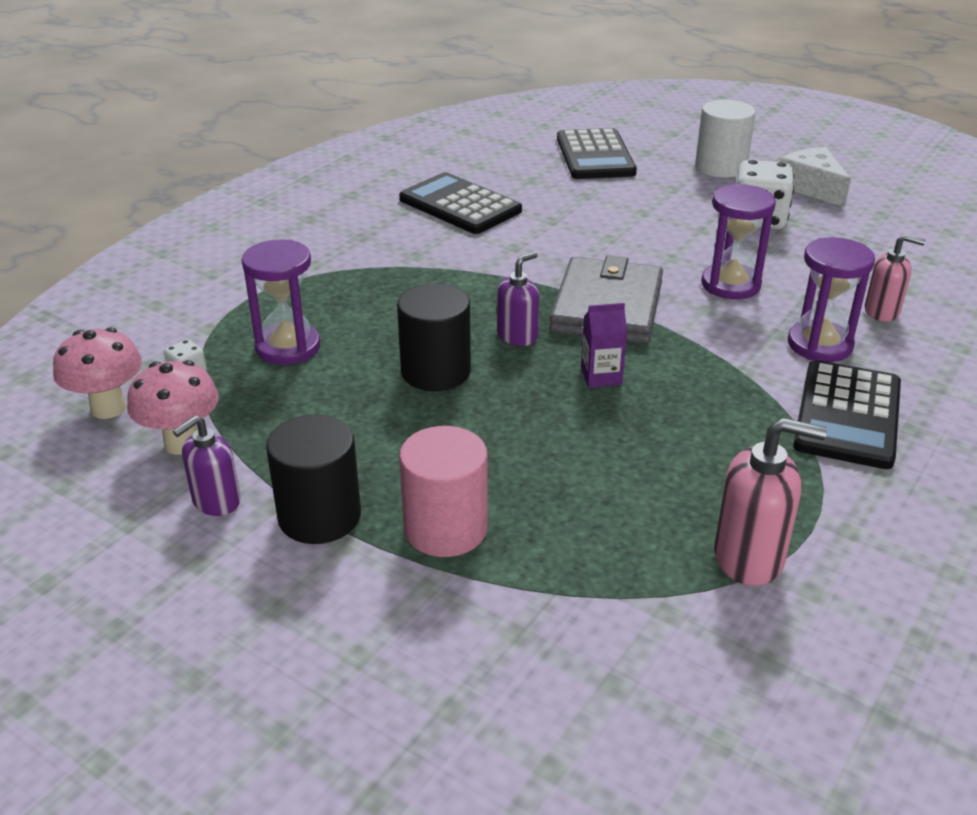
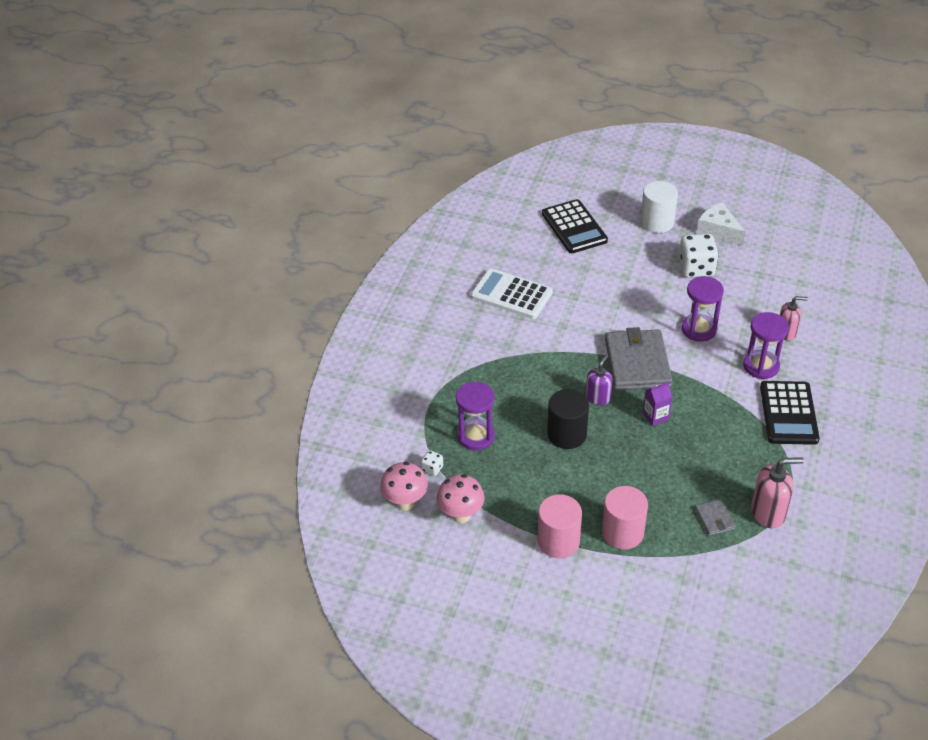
camera: 15 degrees left, 10 degrees up
(216, 501) = (502, 545): purple soap dispenser -> none
(319, 516) = (558, 541): black cylinder -> pink cylinder
(460, 205) = (511, 294): black calculator -> white calculator
(635, 545) = (714, 519): none -> grey wallet

